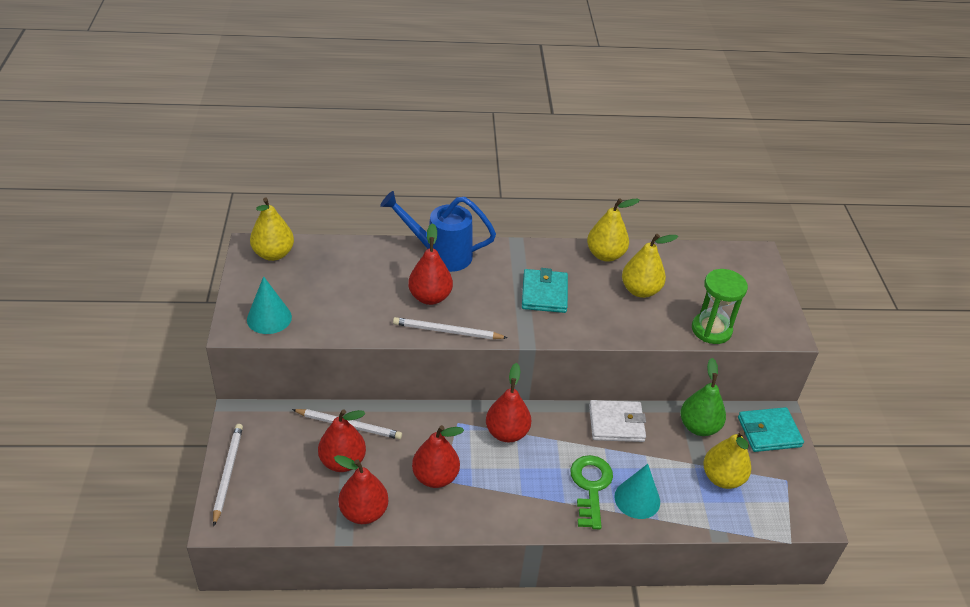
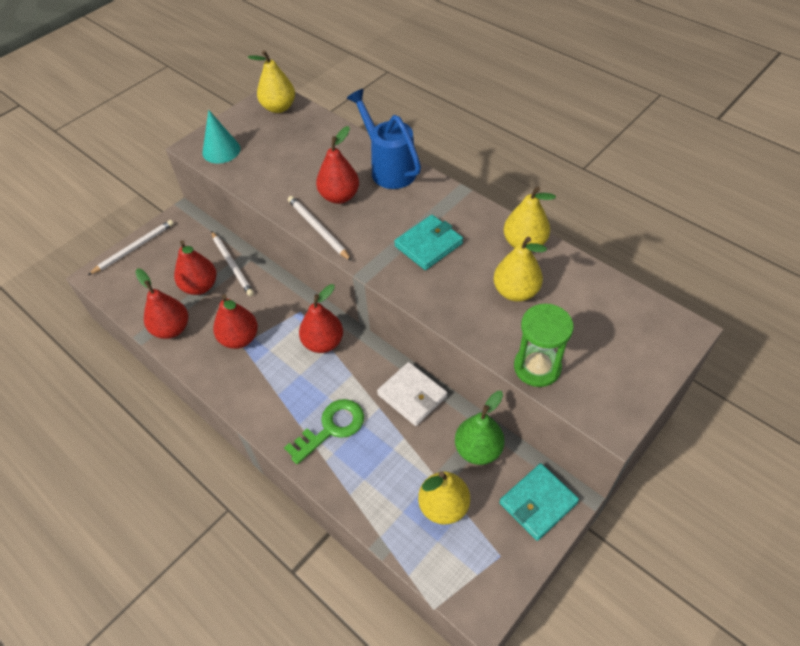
camera: 50 degrees right, 10 degrees up
(637, 499) = (353, 465): turquoise cone -> none
(769, 432) = (538, 503): turquoise wallet -> turquoise wallet turned 75 degrees counterclockwise

